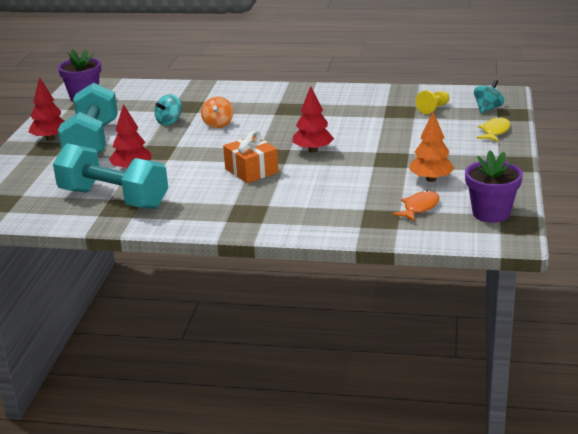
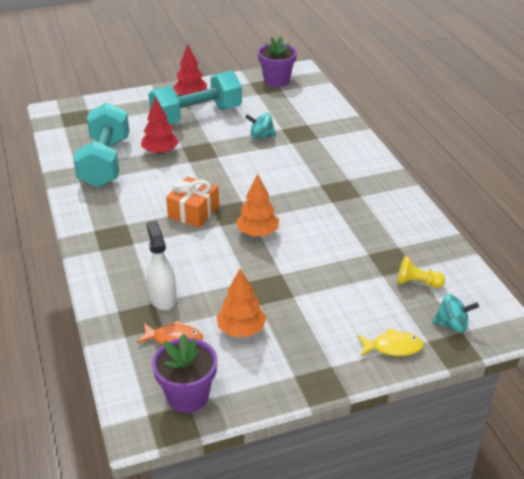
camera: 60 degrees right, 10 degrees up
(218, 124) = (274, 162): orange spinning top -> none
(313, 150) = (257, 233): red tree -> orange tree
(361, 204) = (162, 298): none -> white spray bottle

